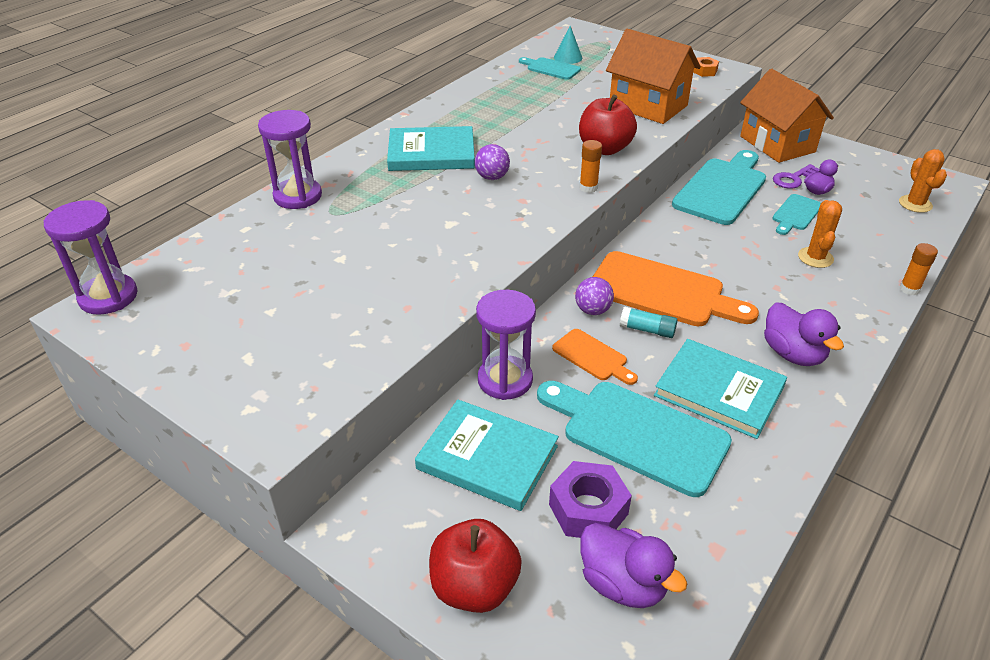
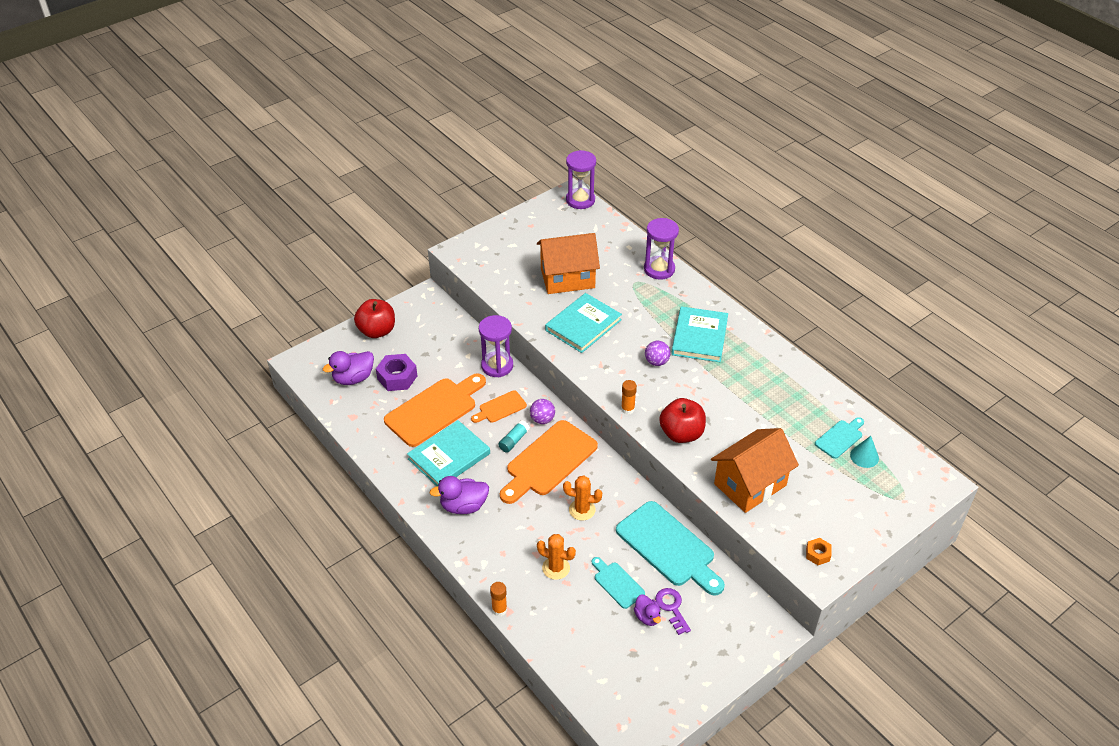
camera: 105 degrees right, 5 degrees up
(487, 457) = (445, 348): turquoise book -> turquoise book (583, 325)
(637, 434) = (434, 410): turquoise cutting board -> orange cutting board
(777, 144) = (737, 625): orange house -> orange house (567, 278)
(915, 204) = (607, 684): orange cactus -> orange cactus (582, 510)

